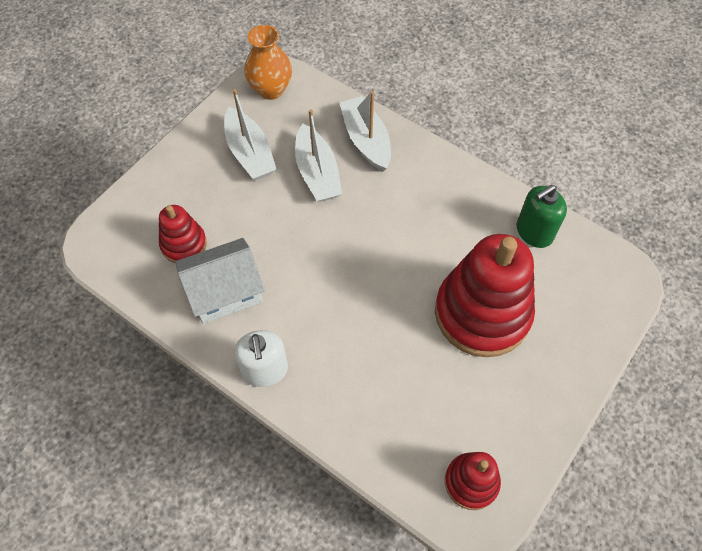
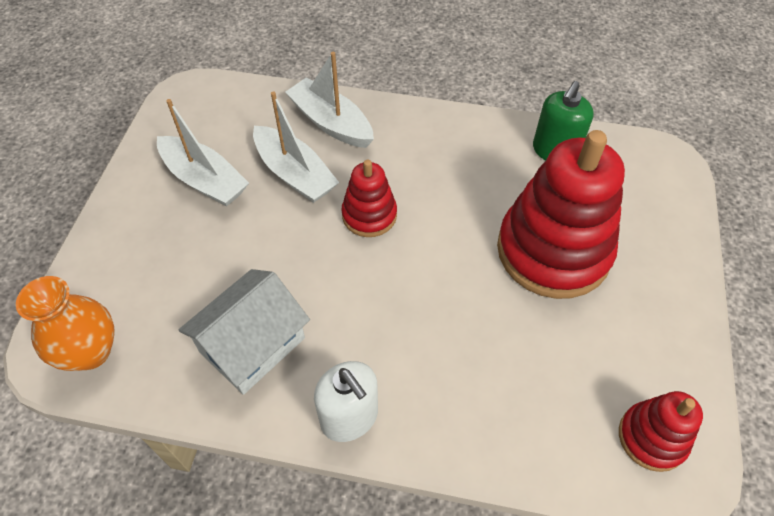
camera: 25 degrees left, 5 degrees down
(184, 244) = (172, 310): red stacking toy -> red stacking toy (369, 215)
(271, 90) = (196, 107): orange vase -> orange vase (90, 351)

